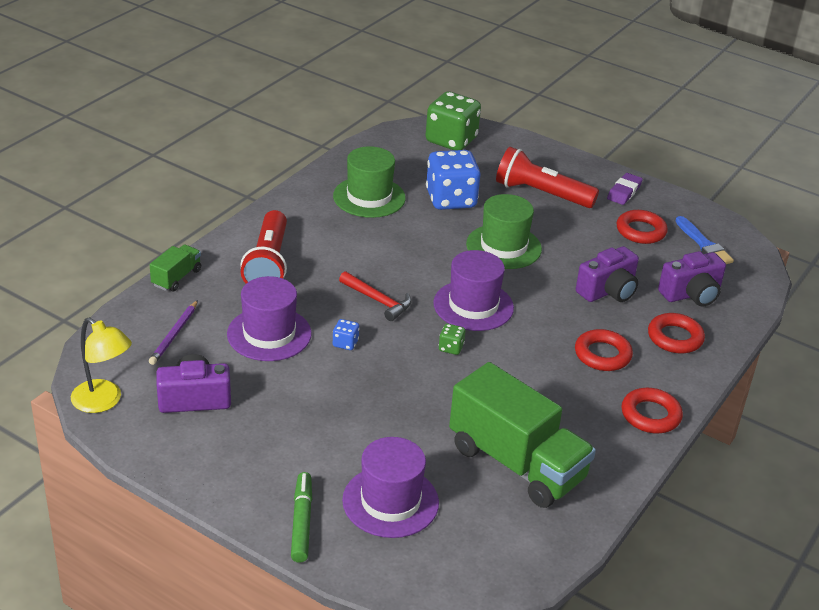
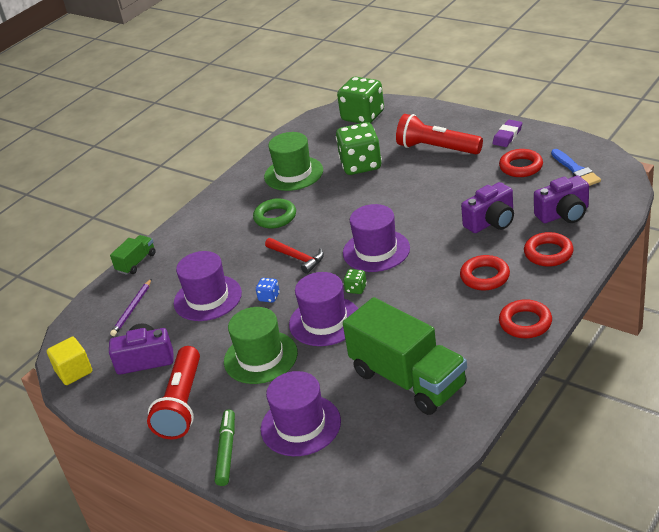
camera: 10 degrees right, 0 degrees up
(103, 402) = (74, 371): yellow lamp -> yellow cube
(268, 263) = (210, 240): red flashlight -> red flashlight (182, 404)
(348, 247) = (275, 217): none -> green ring
(415, 381) = (325, 321): none -> purple hat
(451, 199) = (361, 165): blue dice -> green dice
(503, 247) = (403, 197): green hat -> green hat (260, 357)

